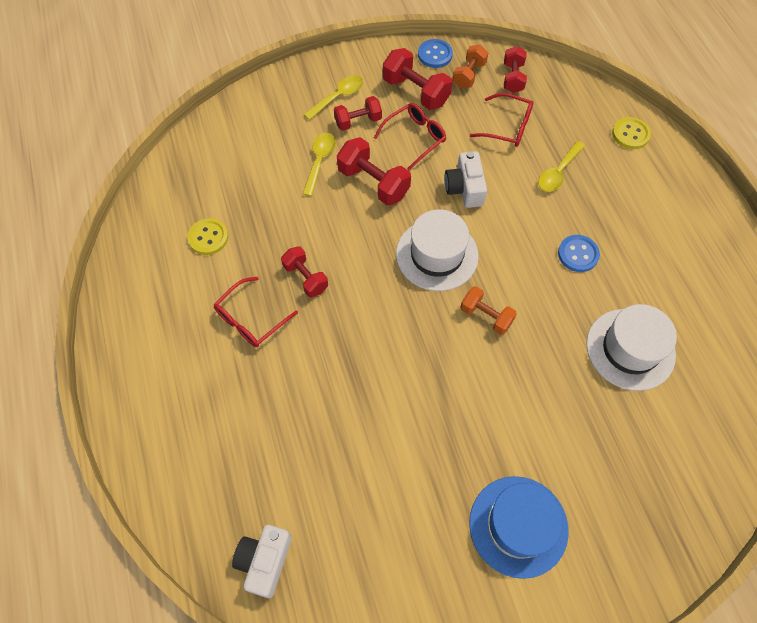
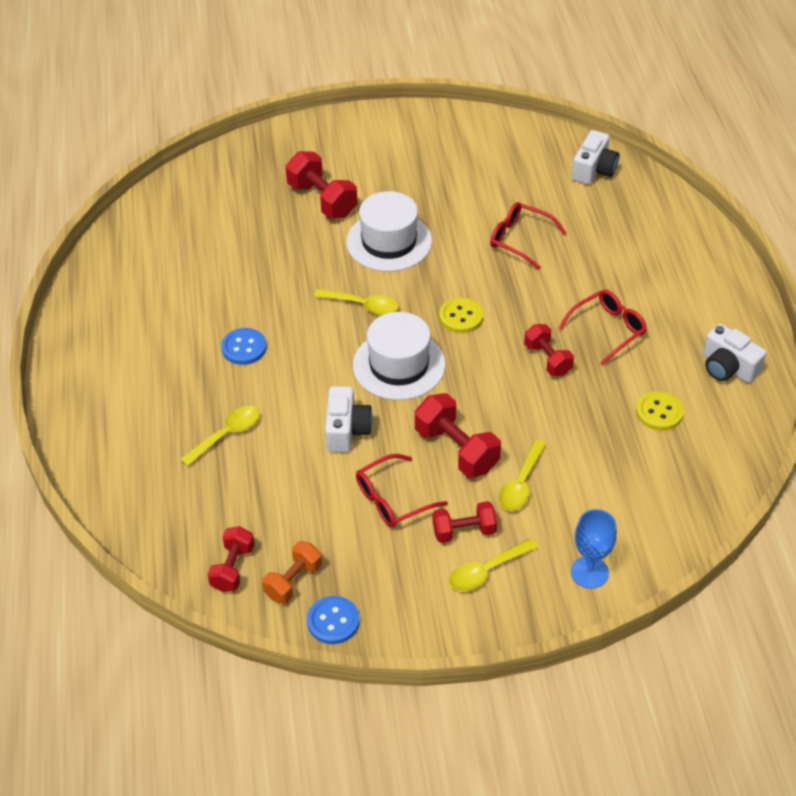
camera: 170 degrees left, 15 degrees down
(142, 291) = (728, 367): none -> white camera
(266, 104) = (589, 572): none -> blue goblet
(416, 92) = (376, 564): red dumbbell -> red dumbbell (322, 200)
(486, 316) = (363, 305): orange dumbbell -> yellow spoon
(507, 127) = (267, 499): red glasses -> red glasses (520, 240)
(518, 526) = (383, 167): blue hat -> none
(630, 134) = (114, 469): yellow button -> yellow button (461, 317)
(630, 349) = (231, 265): white hat -> white hat (389, 241)

